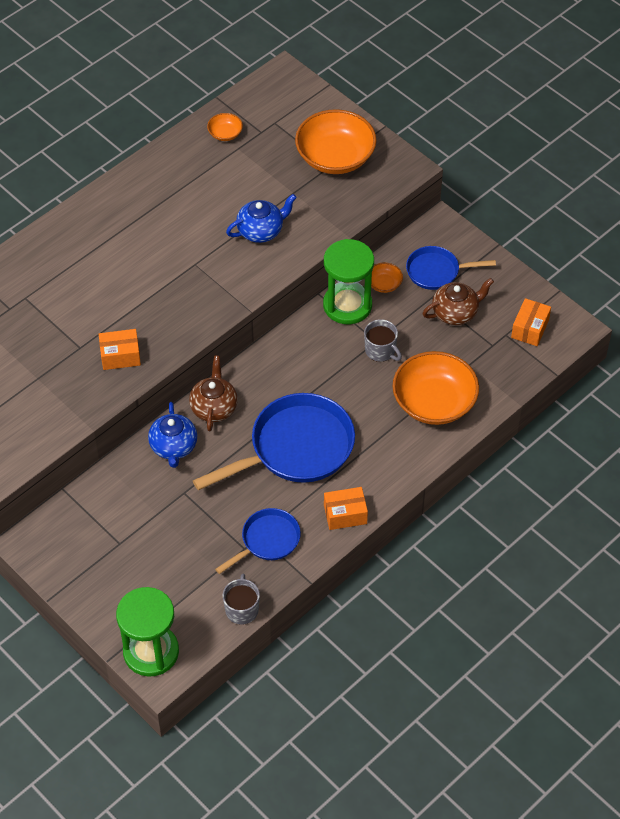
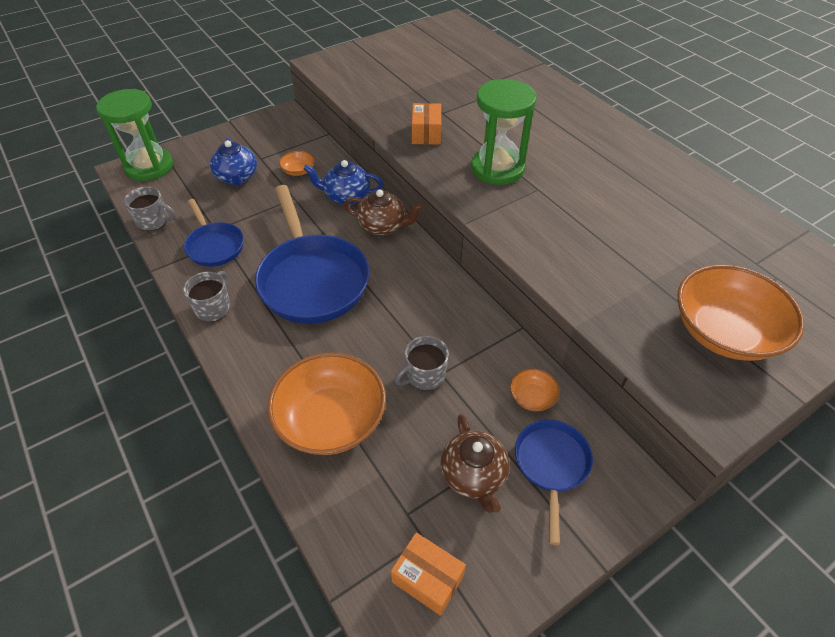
camera: 100 degrees right, 5 degrees down
(225, 133) = (745, 231): orange bowl -> orange bowl (298, 171)
(261, 231) = (586, 244): blue teapot -> blue teapot (237, 177)
(345, 514) = (213, 308): orange box -> grey mug
(347, 305) = (501, 353): green hourglass -> green hourglass (497, 168)

